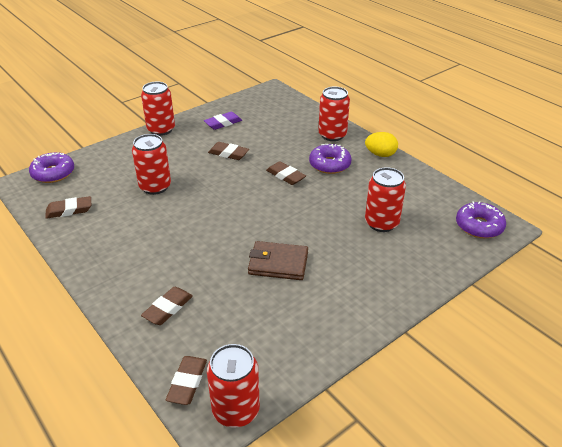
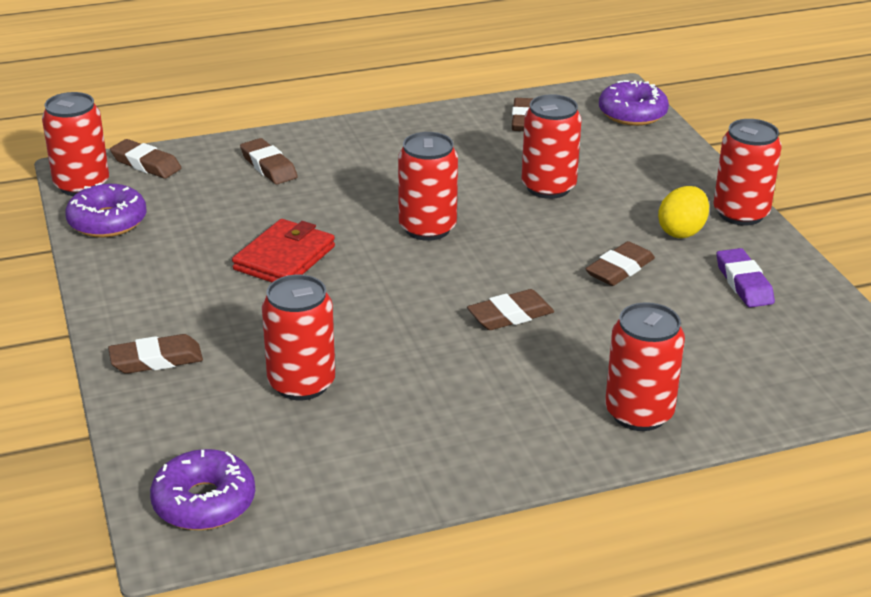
camera: 110 degrees right, 5 degrees down
(218, 218) = (427, 228): none -> red can
(278, 263) = (284, 258): brown wallet -> red wallet
(329, 164) = (522, 377): purple donut -> purple donut (107, 221)
(380, 154) = (525, 459): yellow egg -> yellow egg (682, 231)
(403, 279) = (156, 360): none -> brown eraser

